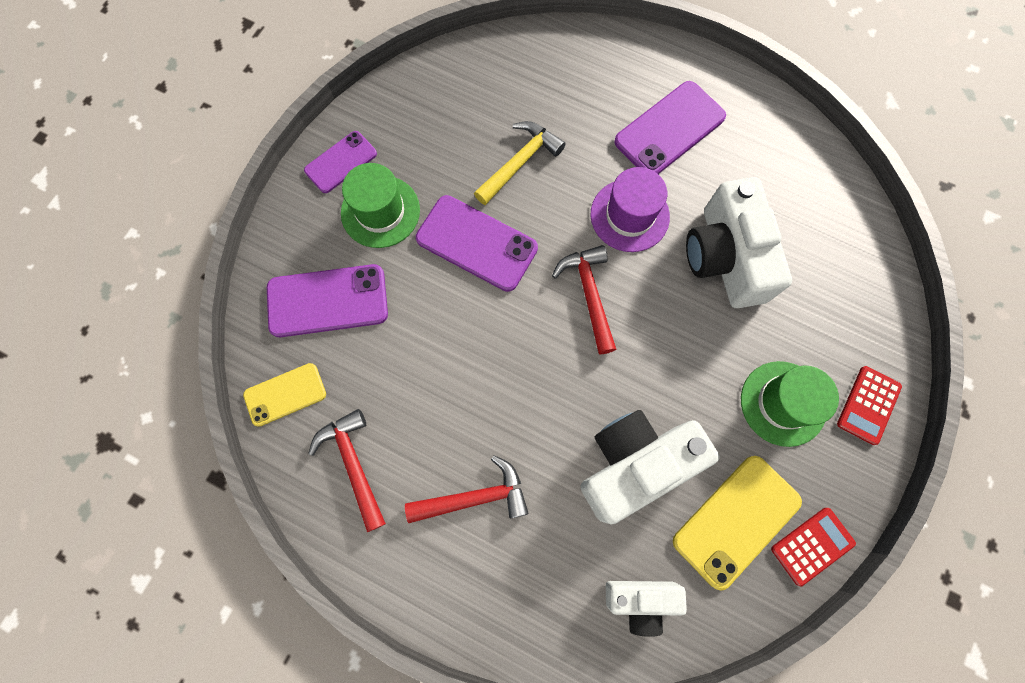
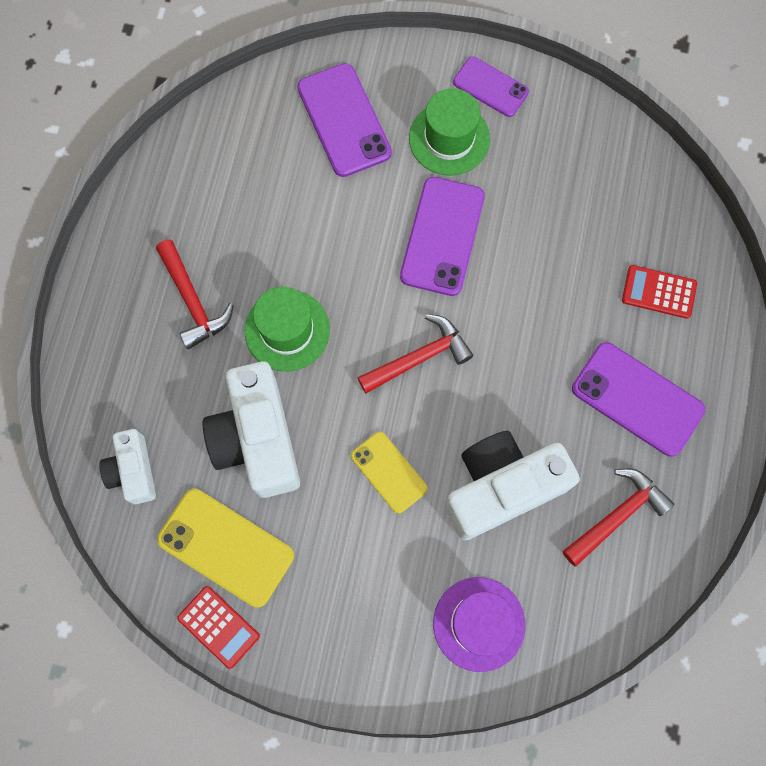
camera: 75 degrees right, 0 degrees up
(285, 394) = (246, 113): yellow phone -> yellow phone (389, 472)
(353, 463) = (198, 189): red hammer -> red hammer (617, 515)
(520, 162) = (546, 255): yellow hammer -> none
(629, 215) = (519, 378): purple hat -> purple hat (479, 624)
(634, 464) = (257, 439): white camera -> white camera turned 150 degrees counterclockwise
(783, 403) = (356, 575): green hat -> green hat (287, 330)
(868, 405) = (377, 666): red calculator -> red calculator (658, 292)

